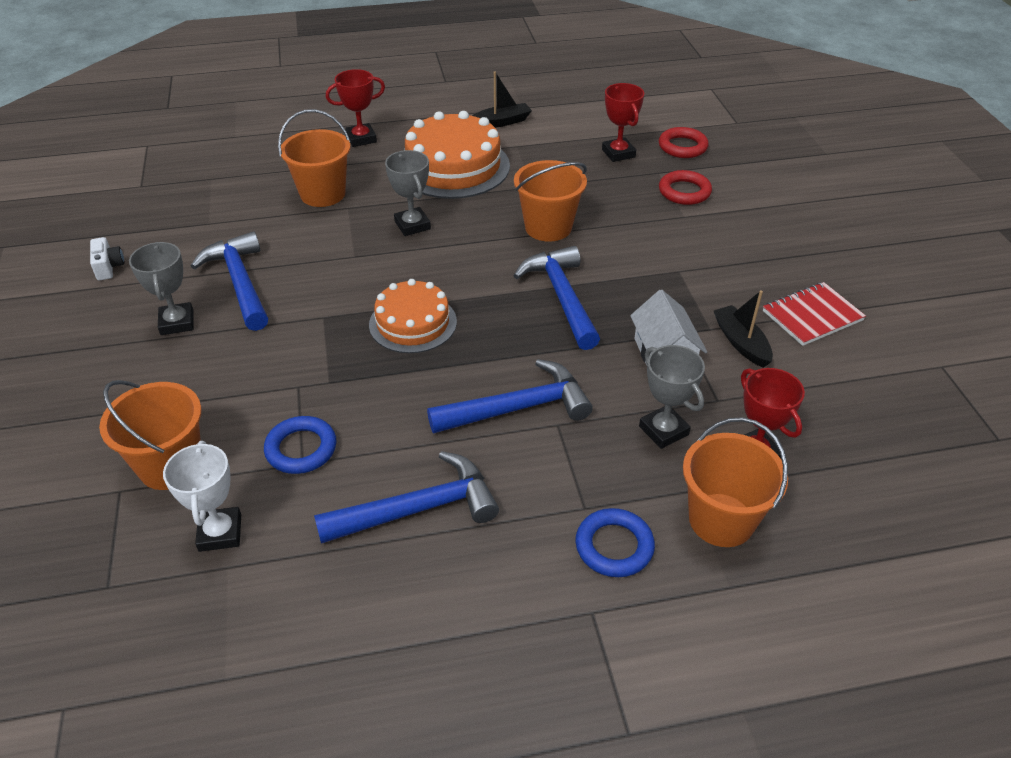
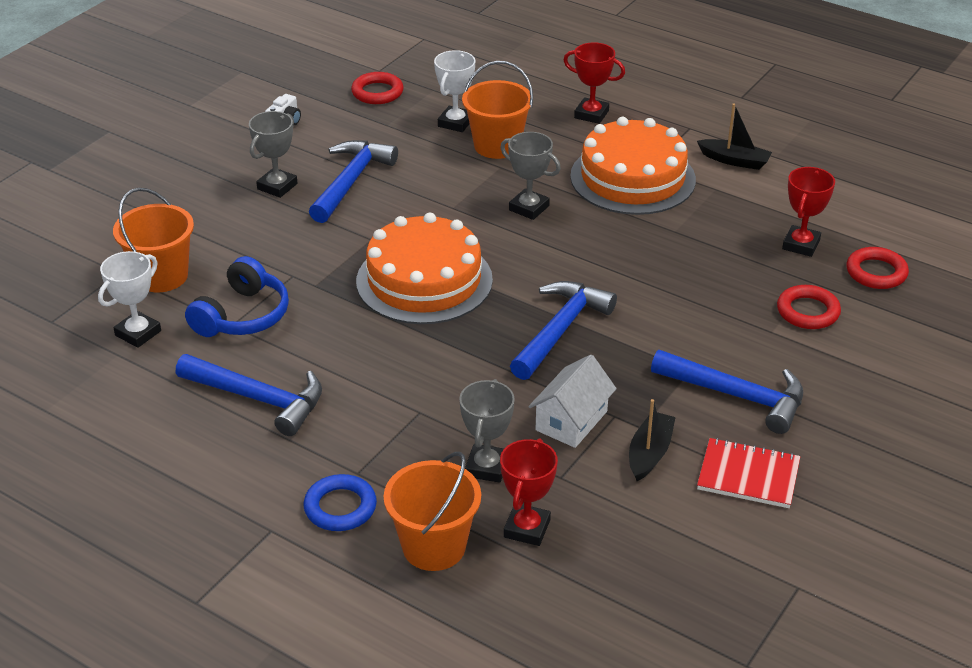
camera: 45 degrees right, 5 degrees down
(163, 203) = (377, 92): none -> red ring
(265, 194) = (455, 123): none -> white trophy
(301, 449) = (242, 316): blue ring -> blue headphones
(412, 225) = (529, 208): grey trophy -> grey trophy turned 75 degrees counterclockwise
(413, 323) = (424, 280): orange cake -> orange cake, size x1.58
(518, 408) = (409, 383): blue hammer -> blue hammer (736, 396)
(548, 227) = (634, 271): orange bucket -> none

